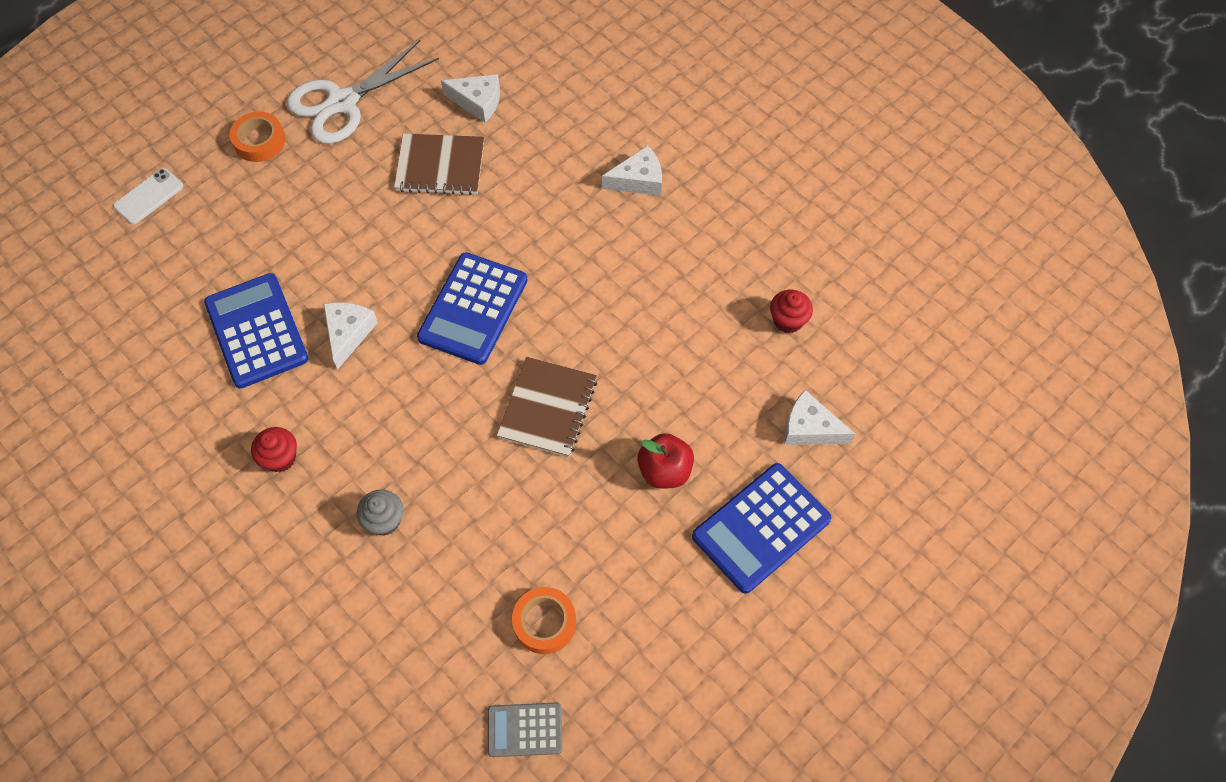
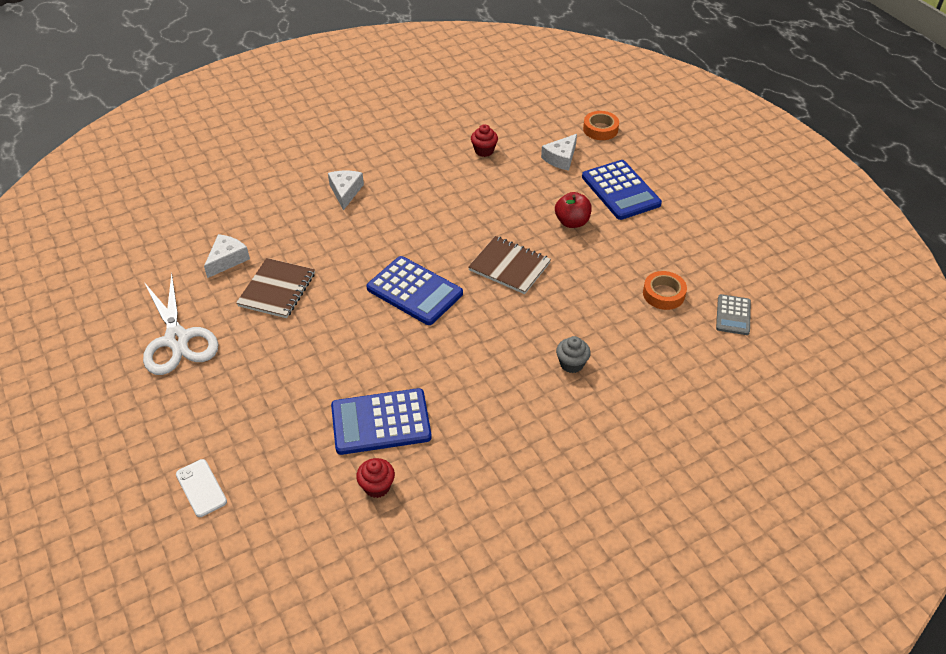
camera: 75 degrees left, 15 degrees down
(259, 141) = (185, 400): orange tape -> orange tape (600, 129)
(280, 458) = (503, 419): red cupcake -> red cupcake (377, 486)
(348, 333) = (407, 364): white cheese -> none

